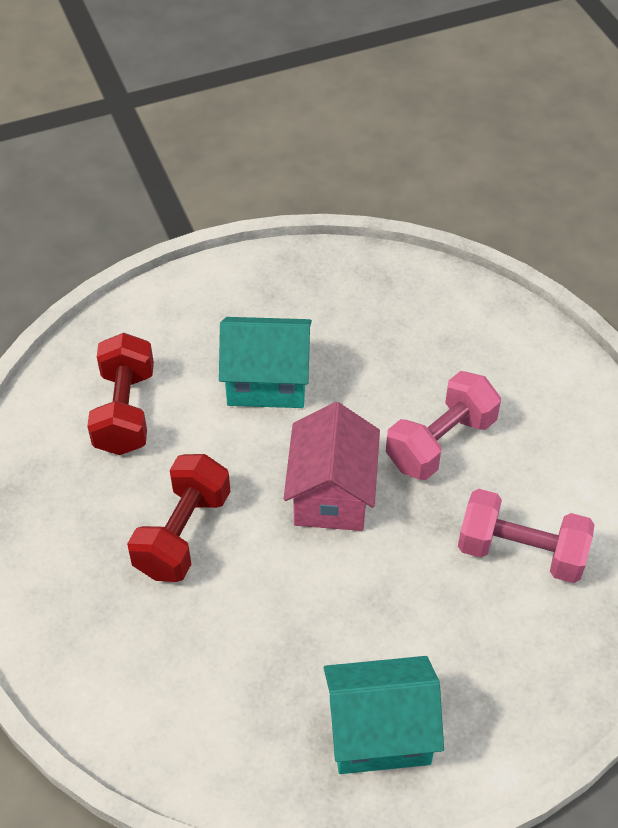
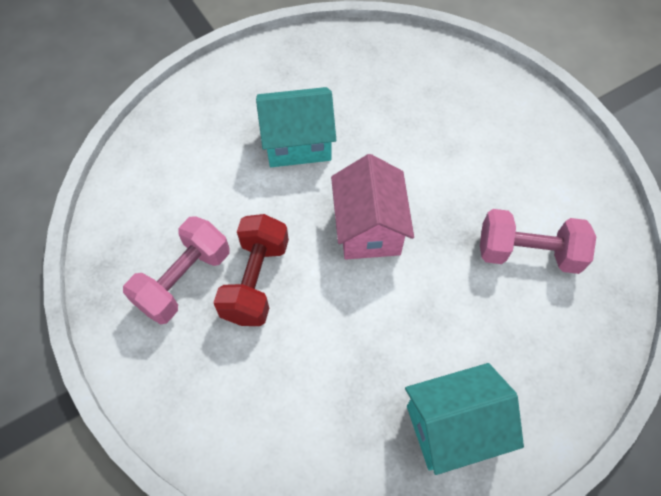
camera: 10 degrees left, 10 degrees up
(125, 411) = (188, 184): red dumbbell -> none
(440, 442) = (444, 173): pink dumbbell -> pink dumbbell (184, 280)

